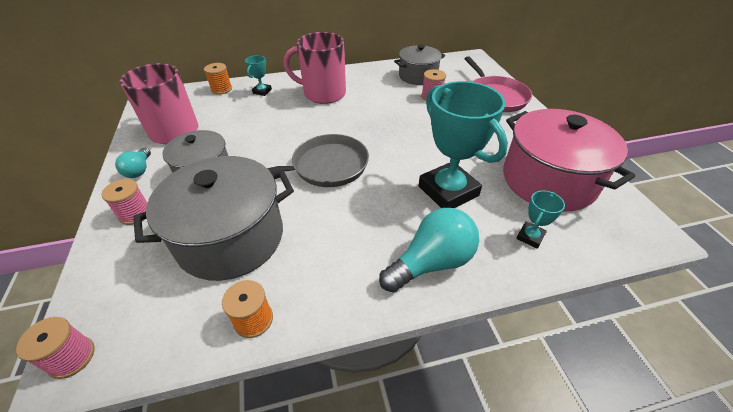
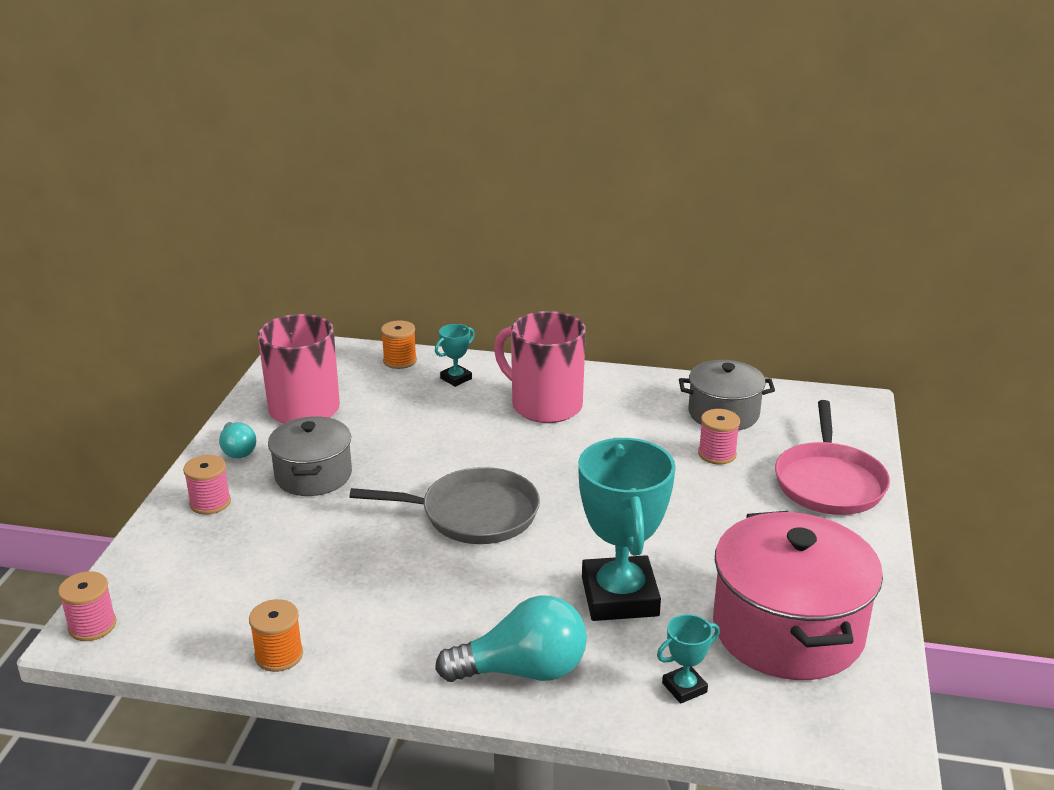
camera: 25 degrees right, 15 degrees down
(139, 170) = (238, 450): turquoise light bulb -> turquoise light bulb turned 45 degrees counterclockwise
(231, 238) = (302, 564): grey pot -> none

